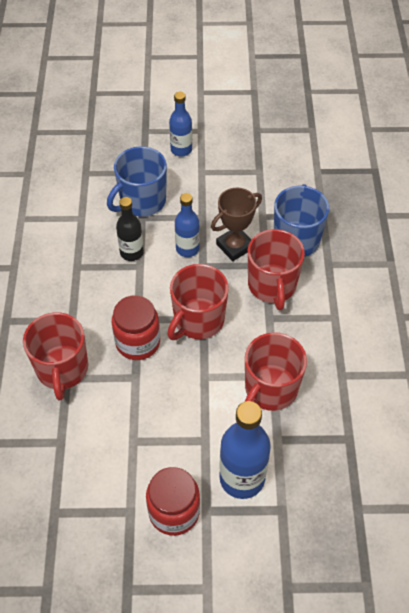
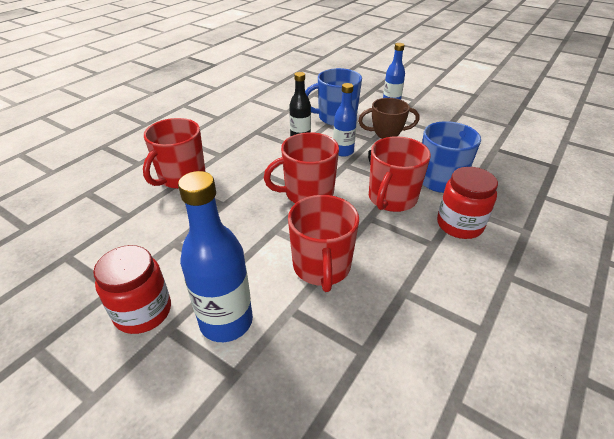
camera: 35 degrees right, 15 degrees down
(138, 342) = (249, 186): red jar -> red jar (459, 225)
(270, 389) = (322, 267): red mug -> red mug turned 75 degrees counterclockwise

